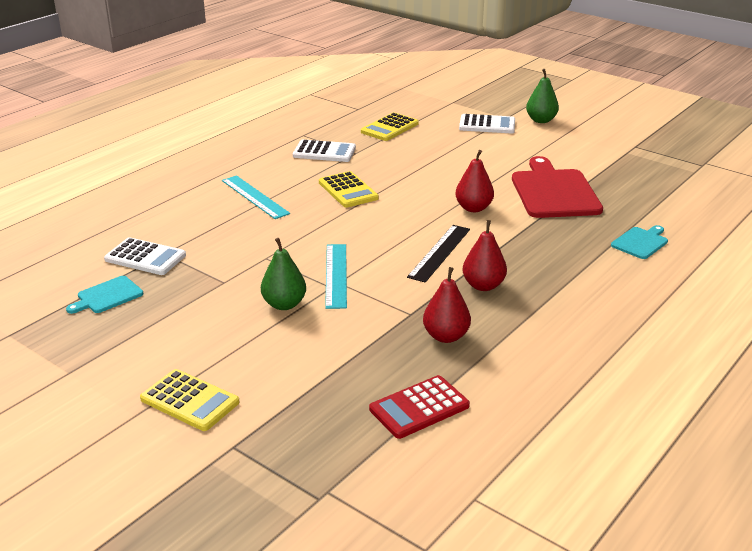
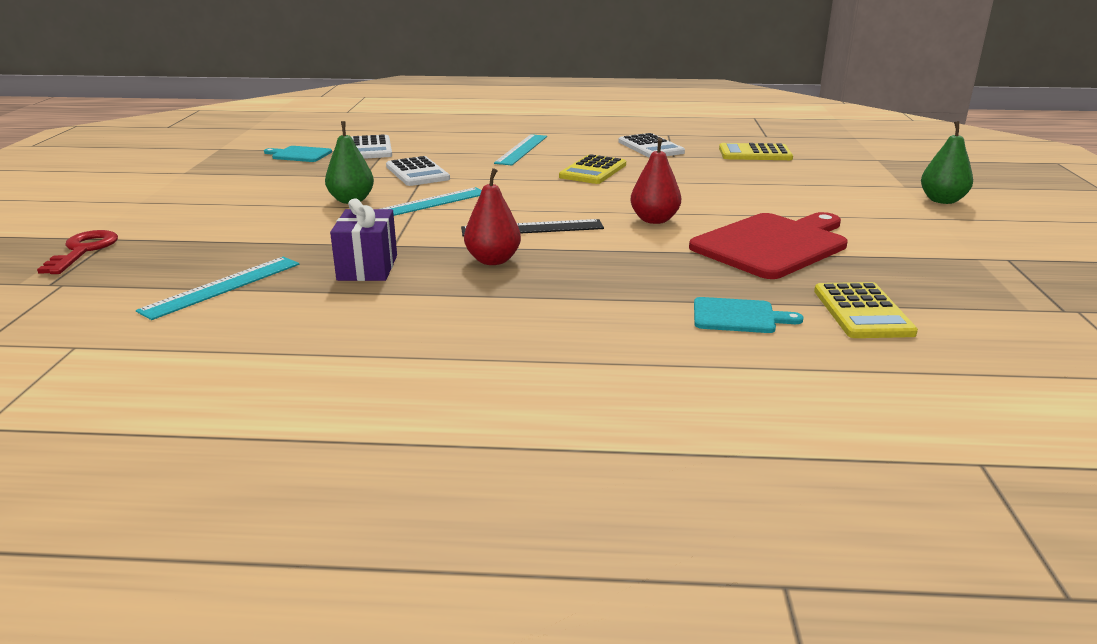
camera: 55 degrees right, 5 degrees down
(190, 401) = (171, 210): yellow calculator -> yellow calculator (862, 312)
(248, 468) = (83, 250): none -> red key
(419, 408) = (222, 287): red calculator -> turquoise ruler
(446, 336) = (367, 268): red pear -> purple gift
(487, 125) = (863, 183): white calculator -> white calculator (417, 173)

